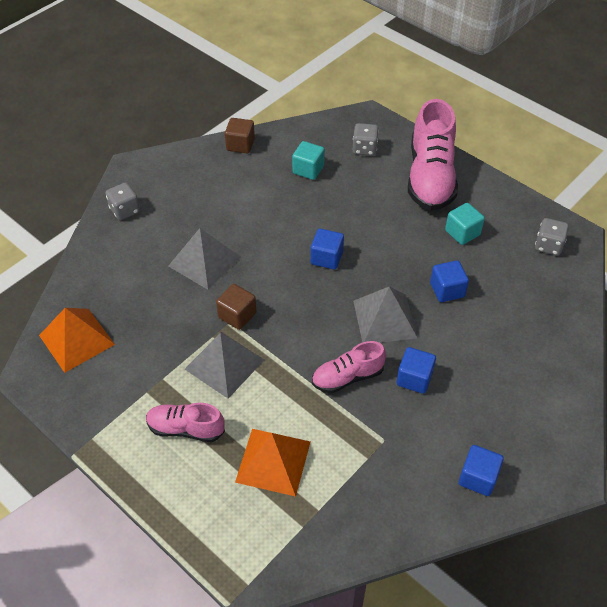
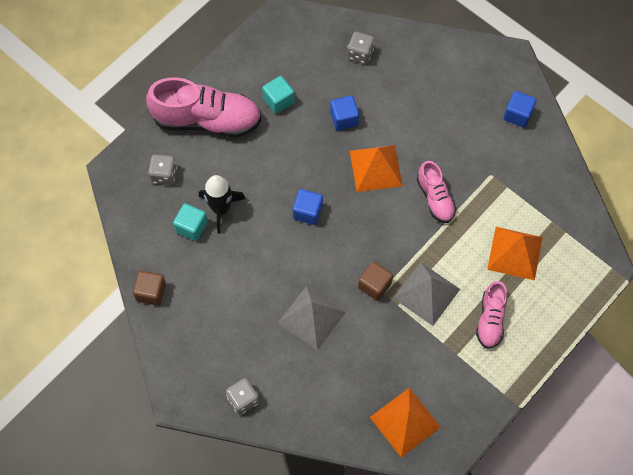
camera: 90 degrees left, 15 degrees up
(328, 190) = (221, 209): none -> black rocket
(385, 319) = (376, 168): grey pyramid -> orange pyramid
(414, 378) = (434, 150): blue cube -> none
(548, 245) = (294, 37): grey dice -> grey dice (360, 54)

